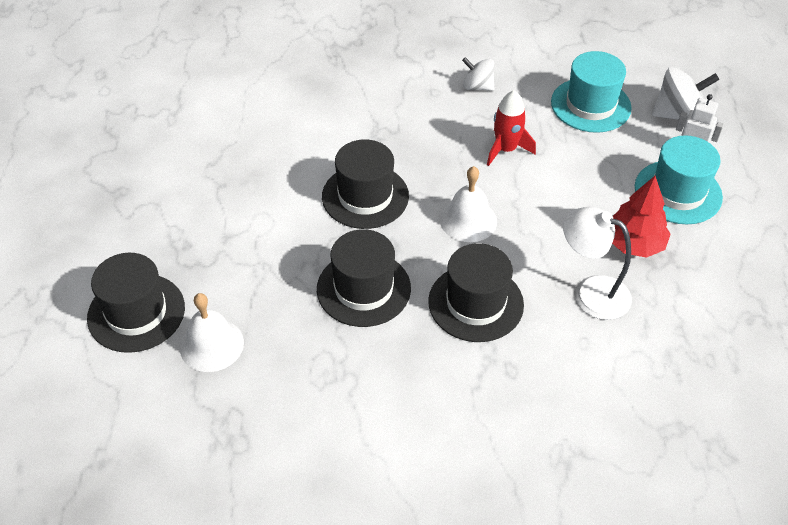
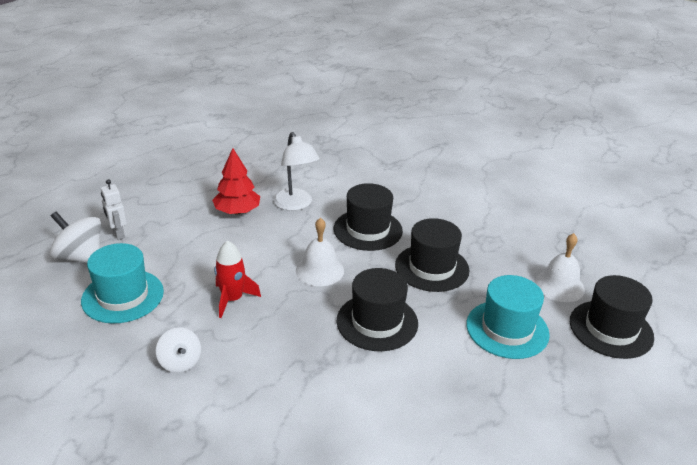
camera: 145 degrees left, 15 degrees down
(678, 192) = (167, 220): turquoise hat -> turquoise hat (507, 329)

